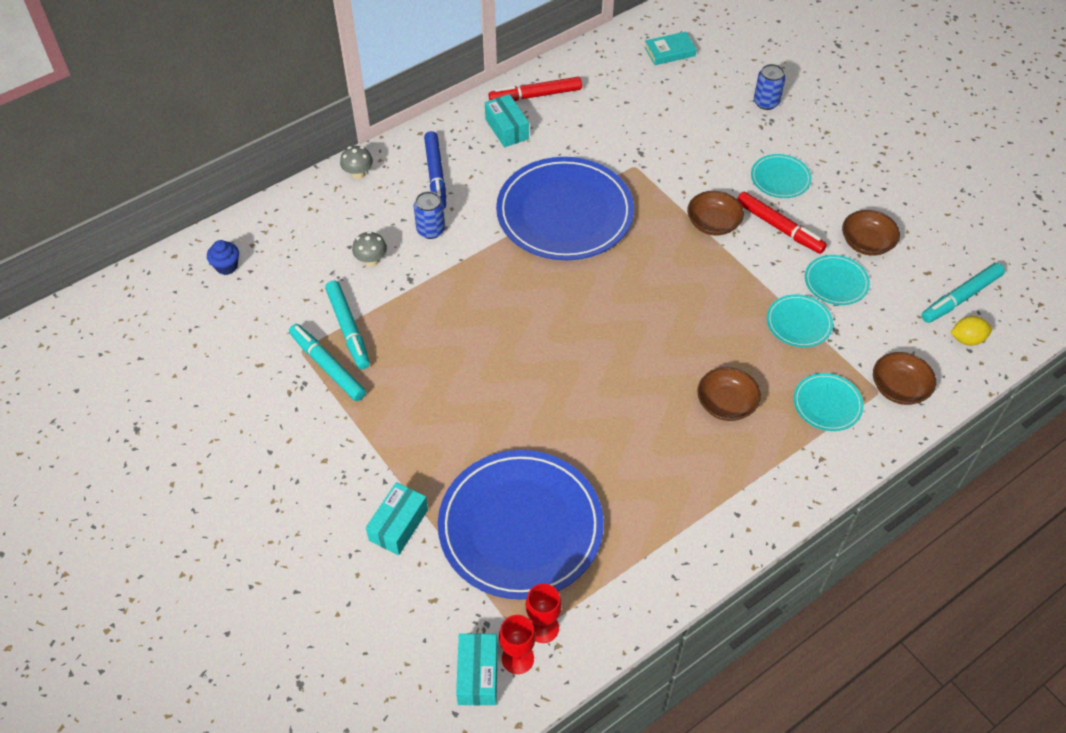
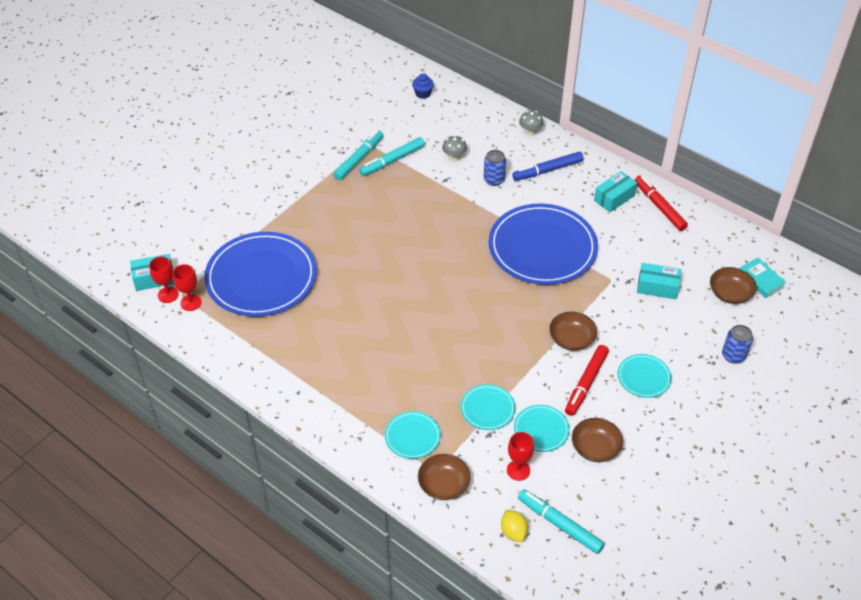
camera: 75 degrees right, 5 degrees down
(398, 525) = (249, 220): turquoise box -> turquoise box (657, 287)
(726, 403) = (393, 372): brown bowl -> brown bowl (730, 293)
(887, 315) = (518, 470): none -> red goblet

